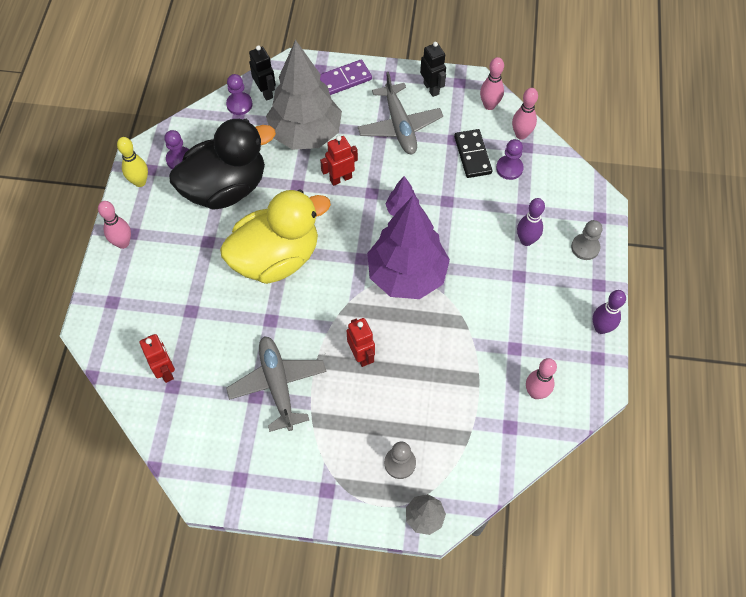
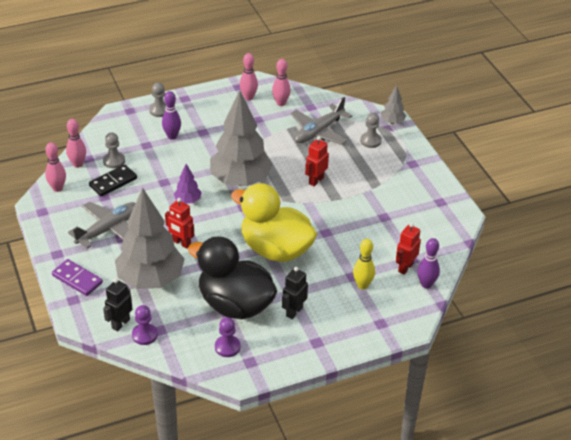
camera: 120 degrees left, 20 degrees down
(123, 243) = (329, 342): pink bowling pin -> pink bowling pin (248, 97)
(140, 182) = (267, 362): yellow bowling pin -> yellow bowling pin (362, 285)
(278, 385) = (368, 210): grey plane -> grey plane (318, 132)
(407, 275) = (240, 180): purple tree -> grey tree
(431, 88) = (58, 225): black robot -> black robot (294, 312)
(509, 168) = (114, 161): purple pawn -> grey pawn
(601, 328) = (216, 90): purple bowling pin -> purple bowling pin (426, 284)

